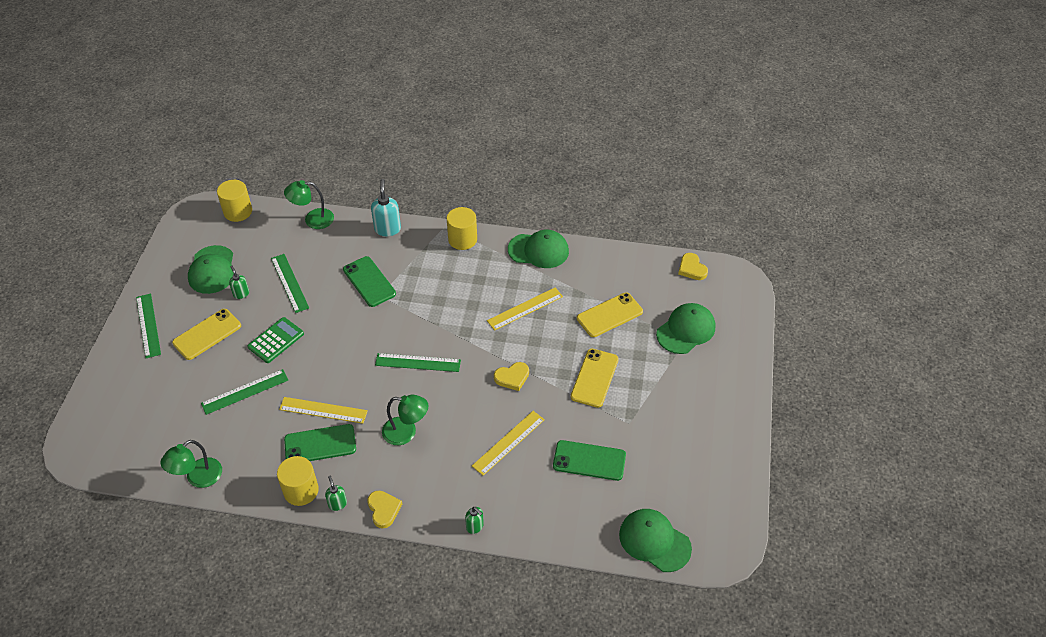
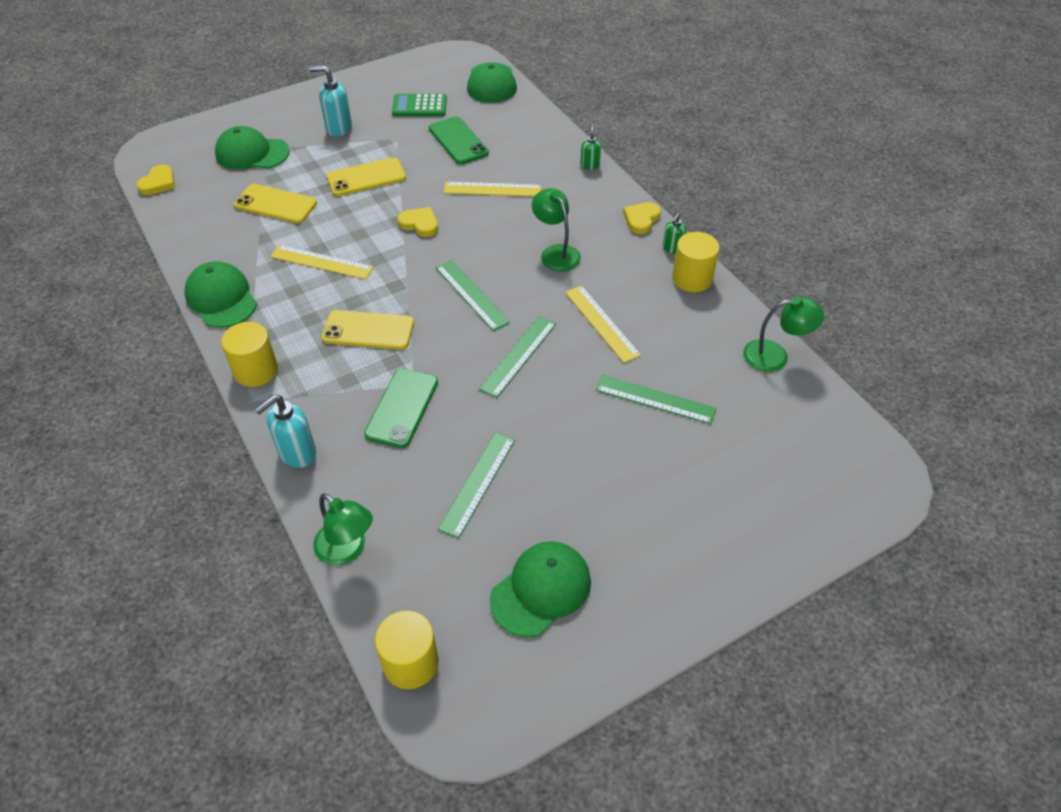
camera: 130 degrees left, 0 degrees up
(148, 325) = (690, 576): green ruler -> green ruler (518, 356)
(207, 334) = (632, 500): yellow phone -> yellow phone (368, 330)
(241, 294) = (543, 519): green soap dispenser -> none
(276, 340) = (568, 427): green calculator -> green calculator (419, 106)
(320, 444) = (637, 299): green phone -> none
(675, 395) = (338, 128): none -> turquoise soap dispenser

